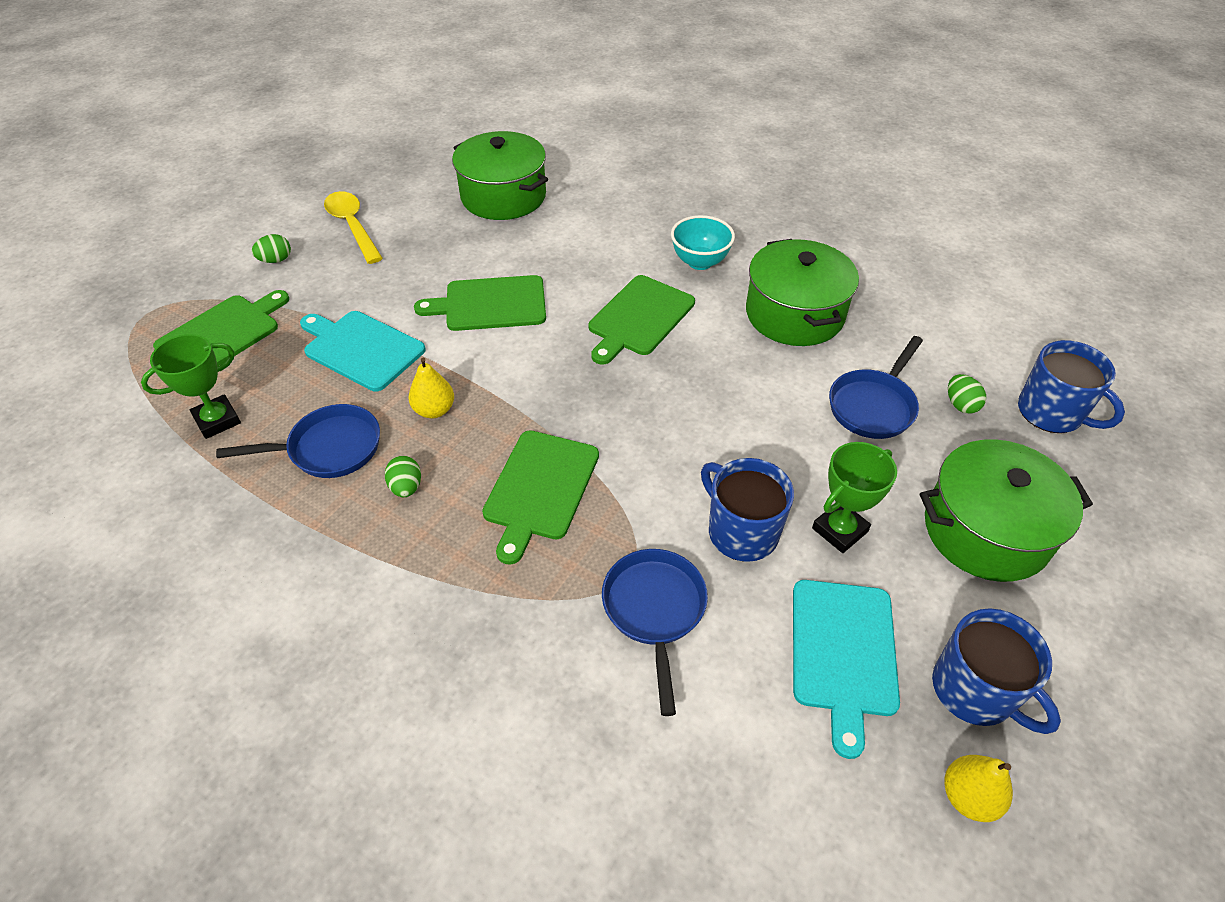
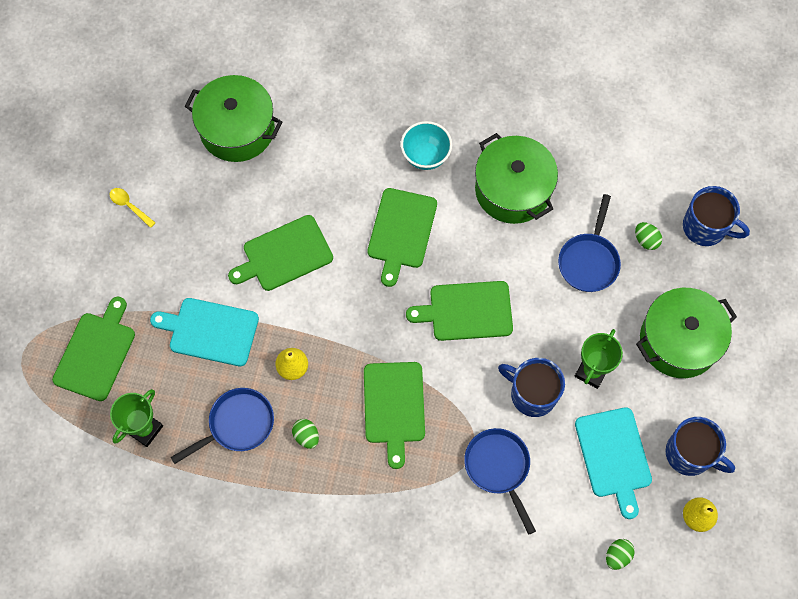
camera: 20 degrees left, 20 degrees up
(276, 260) = (89, 265): green egg -> green egg (617, 556)
(352, 226) = (129, 206): yellow spoon -> yellow spoon, size x0.55
(686, 414) = (466, 311): none -> green cutting board

